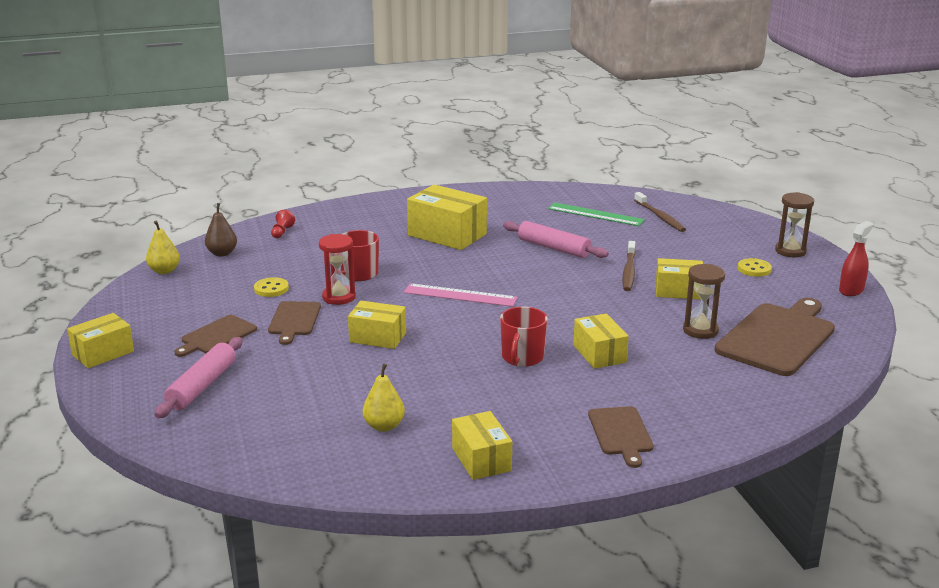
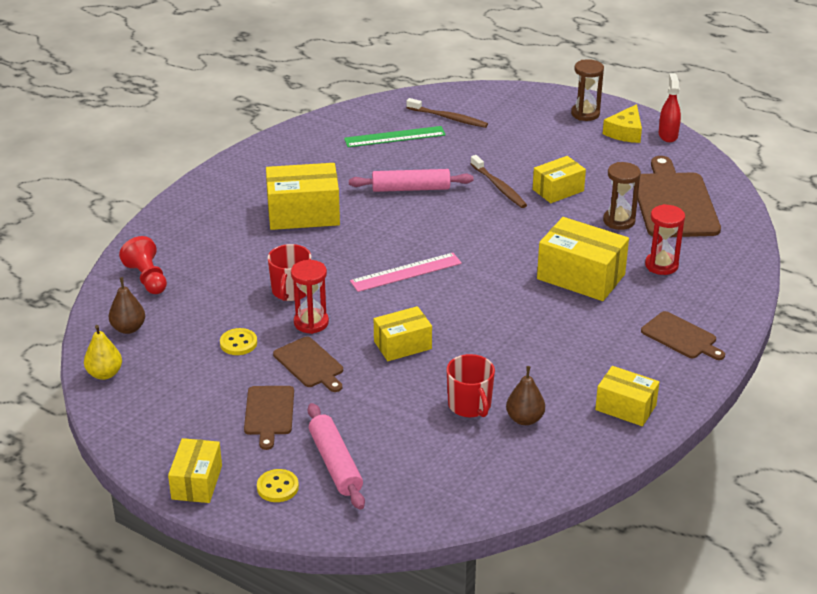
camera: 40 degrees left, 10 degrees up
(282, 232) = (147, 278): red pawn -> red pawn, size x1.66
(384, 426) = (525, 419): yellow pear -> brown pear
(522, 357) = (534, 308): red mug -> red mug (470, 405)
(599, 354) = (581, 276): yellow box -> yellow box, size x1.60
(689, 375) = (661, 265): none -> red hourglass
(754, 269) = (582, 144): yellow button -> yellow button (277, 487)
(810, 275) = (625, 132): none -> yellow cheese

